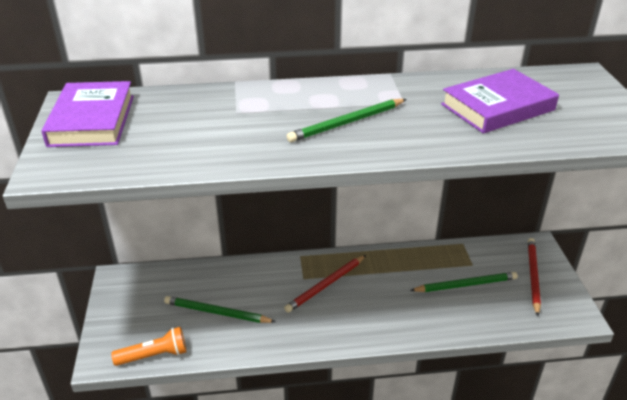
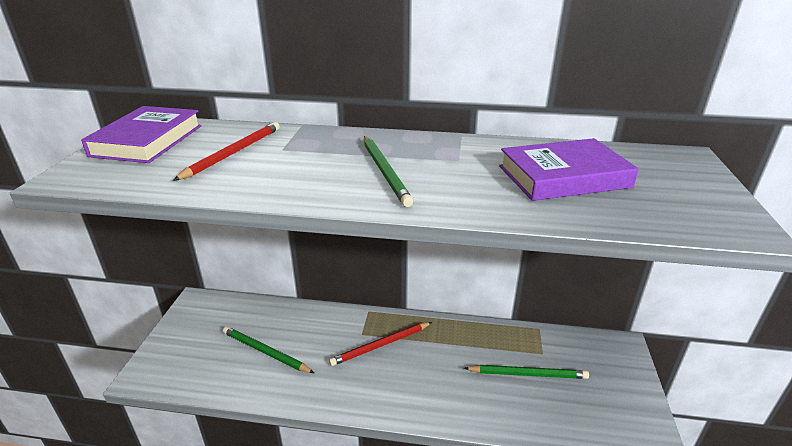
camera: 15 degrees right, 5 degrees down
(154, 355) = (188, 382): orange flashlight -> none
(347, 123) = (385, 171): green pencil -> green pencil turned 90 degrees counterclockwise
(533, 276) = (608, 380): red pencil -> red pencil (233, 153)

